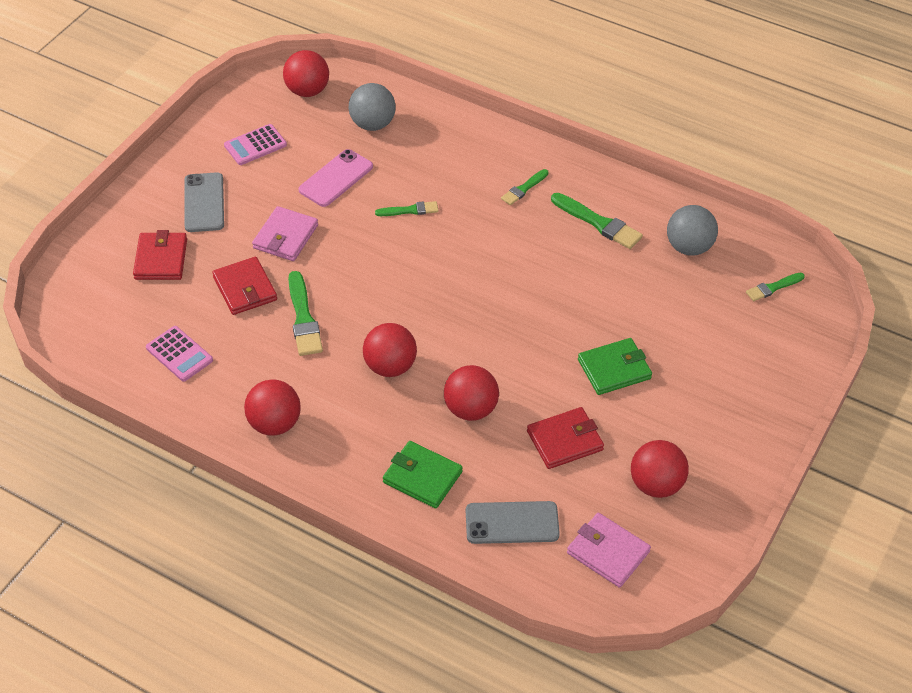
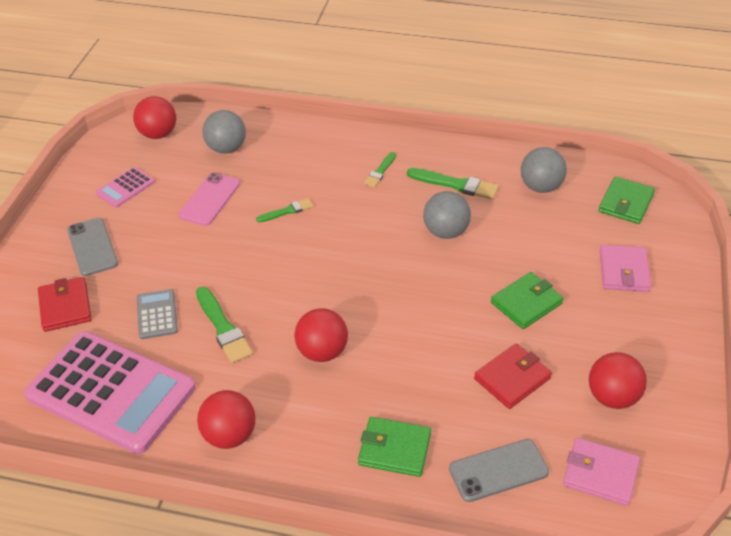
camera: 15 degrees left, 5 degrees down
(179, 354) = (111, 392): pink calculator -> pink calculator, size x2.34
(245, 289) = (157, 314): red wallet -> grey calculator
(285, 237) = (180, 259): pink wallet -> pink wallet (623, 271)
(470, 409) = (413, 372): red ball -> none
(564, 273) = (446, 232): none -> grey ball
(773, 287) = (625, 203): green brush -> green wallet

